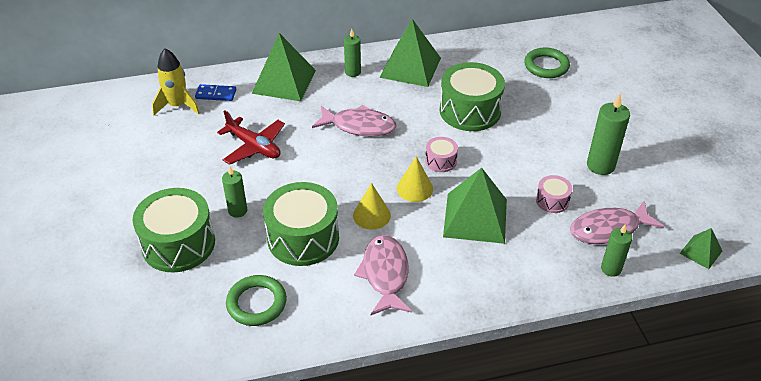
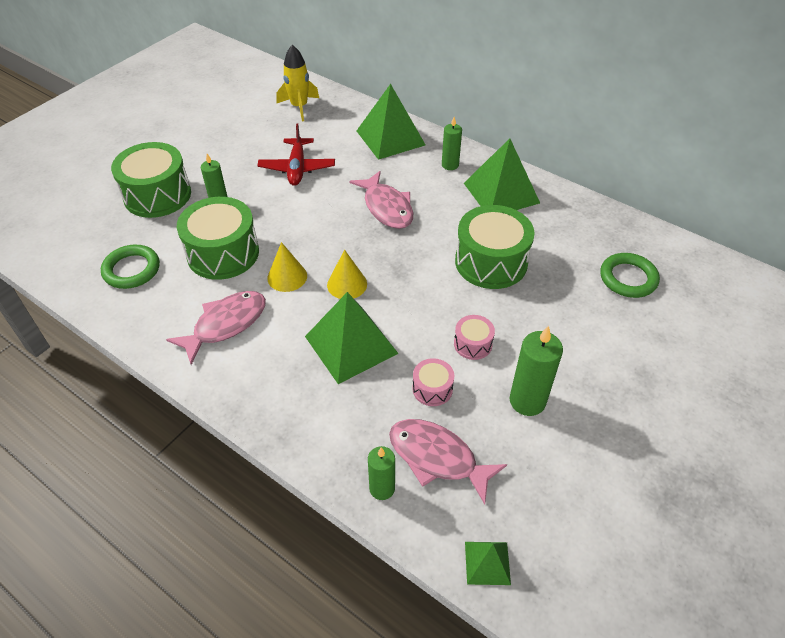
camera: 50 degrees right, 5 degrees up
(216, 94) = (333, 115): blue domino -> none
(441, 161) = (400, 281): pink drum -> pink drum (473, 344)

